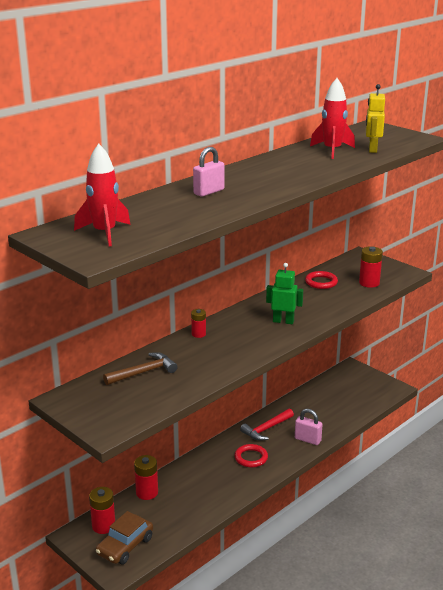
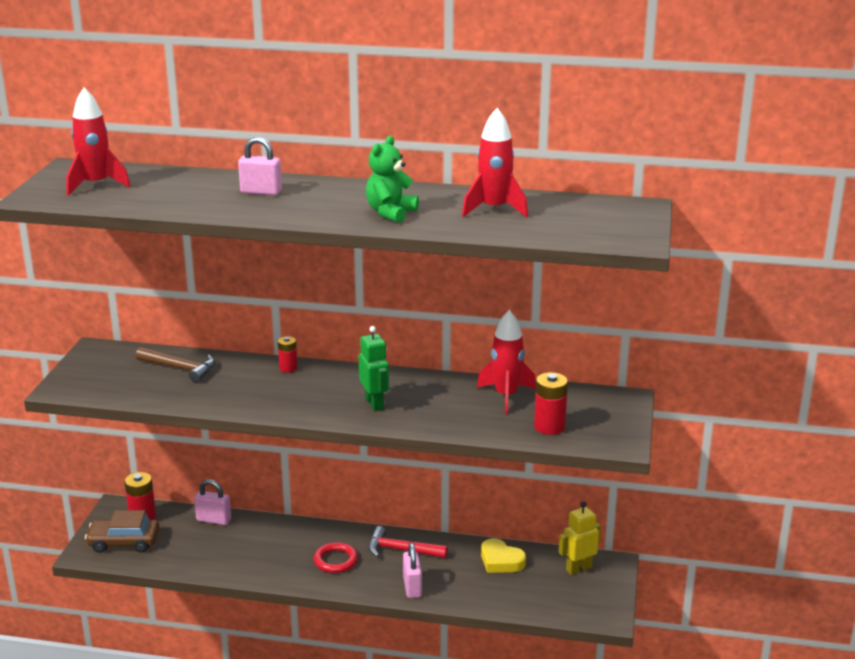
camera: 55 degrees right, 0 degrees up
(147, 492) = (214, 520): red battery -> pink padlock
(301, 171) = (390, 213): none -> green teddy bear
(313, 399) = (501, 561): none -> yellow heart
(321, 282) = (506, 396): red ring -> red rocket
(372, 149) = (536, 227): yellow robot -> yellow robot (578, 568)

